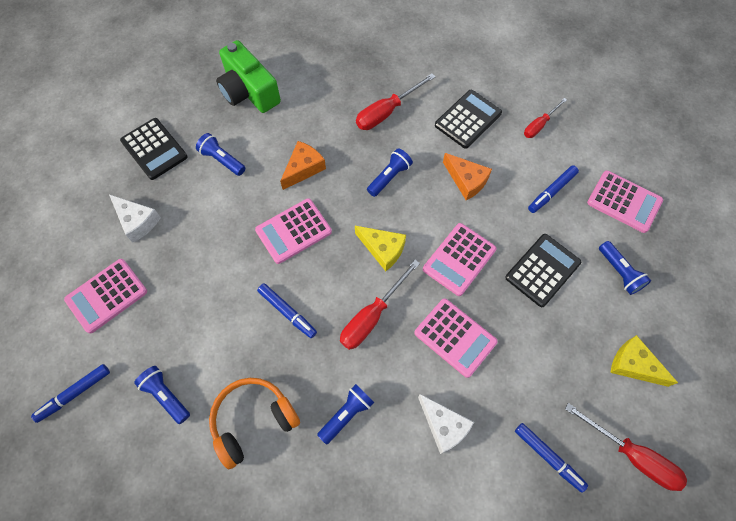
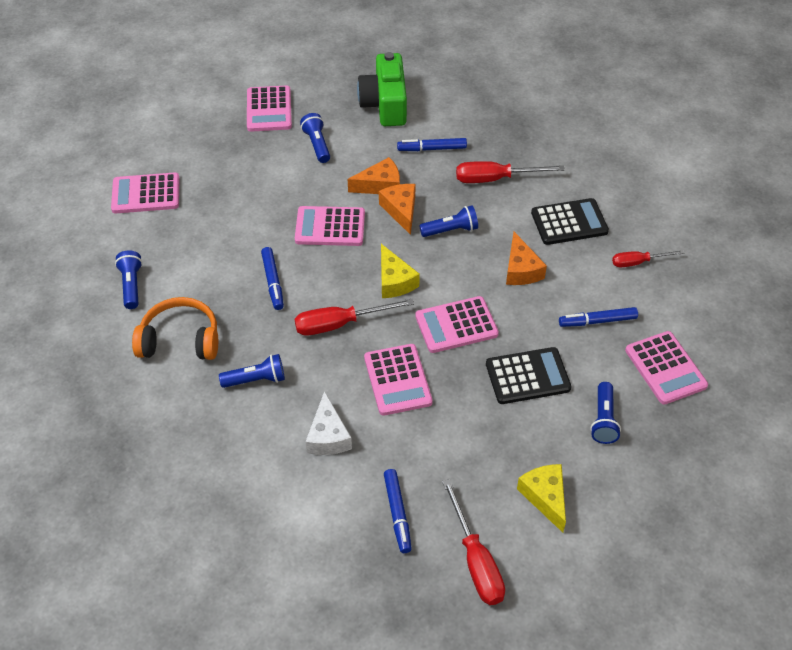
camera: 35 degrees right, 15 degrees down
(74, 394) = (69, 246): blue marker -> blue marker (432, 149)
(137, 221) = (211, 155): white cheese -> none
(154, 149) = (269, 109): black calculator -> pink calculator
(338, 182) = (401, 210): none -> orange cheese

